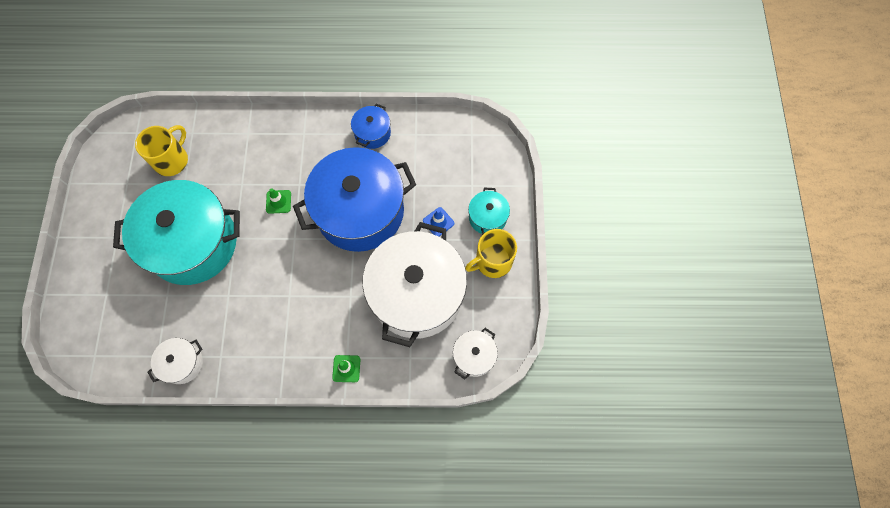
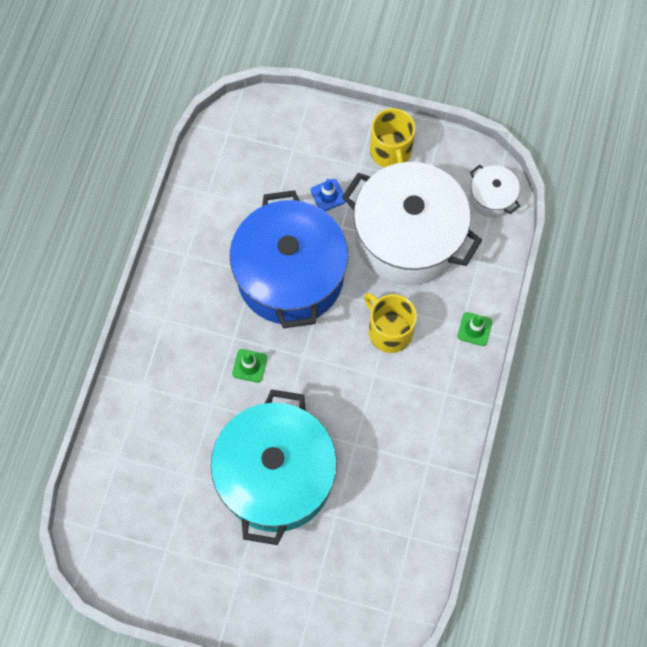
camera: 75 degrees left, 0 degrees up
(172, 160) = (150, 487): yellow mug -> yellow mug (389, 331)
(182, 363) = (425, 508): white pot -> none
(372, 133) = (190, 240): blue pot -> none
(487, 217) = (337, 143): turquoise pot -> none

